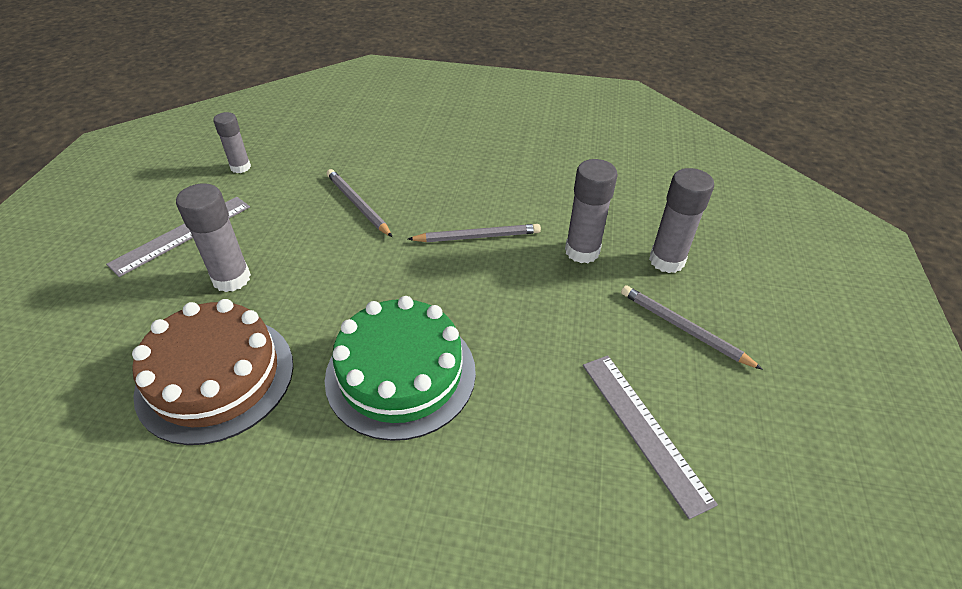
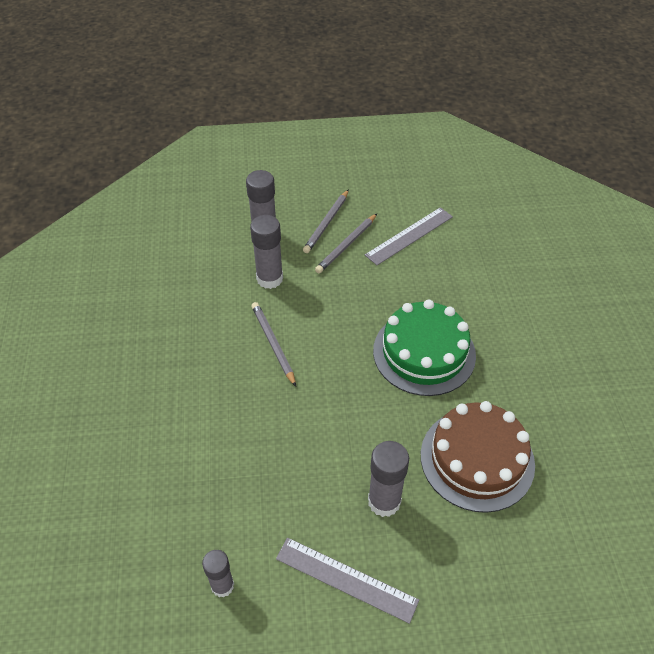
camera: 105 degrees left, 5 degrees up
(358, 205) = (256, 443): grey pencil -> grey pencil (346, 245)

